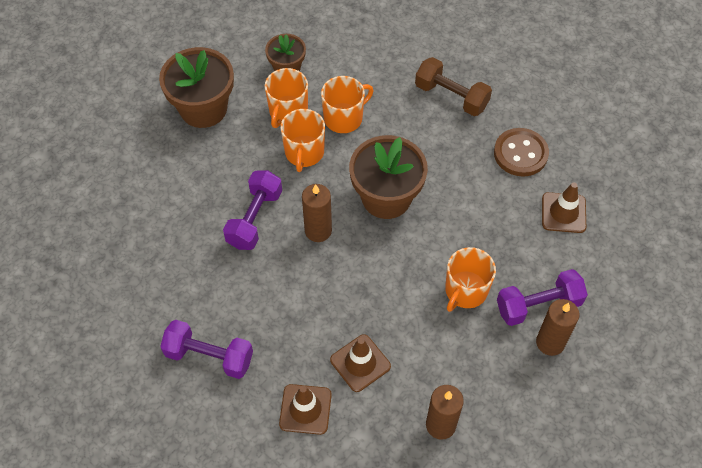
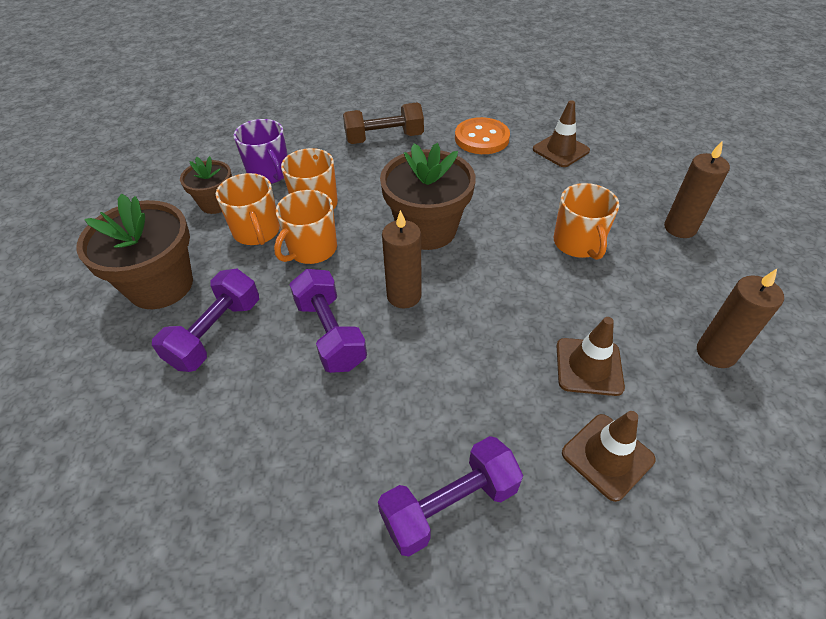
camera: 45 degrees left, 10 degrees down
(304, 153) = (312, 249): orange mug -> orange mug turned 75 degrees clockwise
(343, 67) = (269, 173): none -> purple mug
(520, 153) = (481, 138): brown button -> orange button
(538, 305) = (635, 212): purple dumbbell -> purple dumbbell (216, 333)

